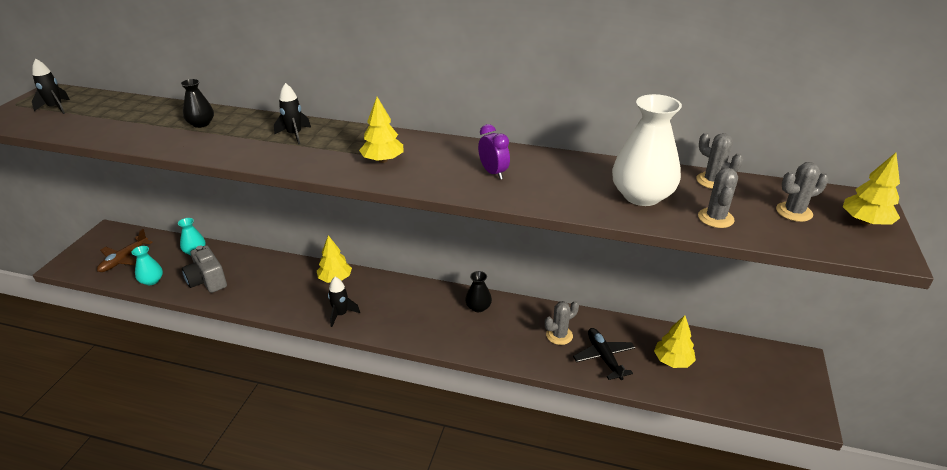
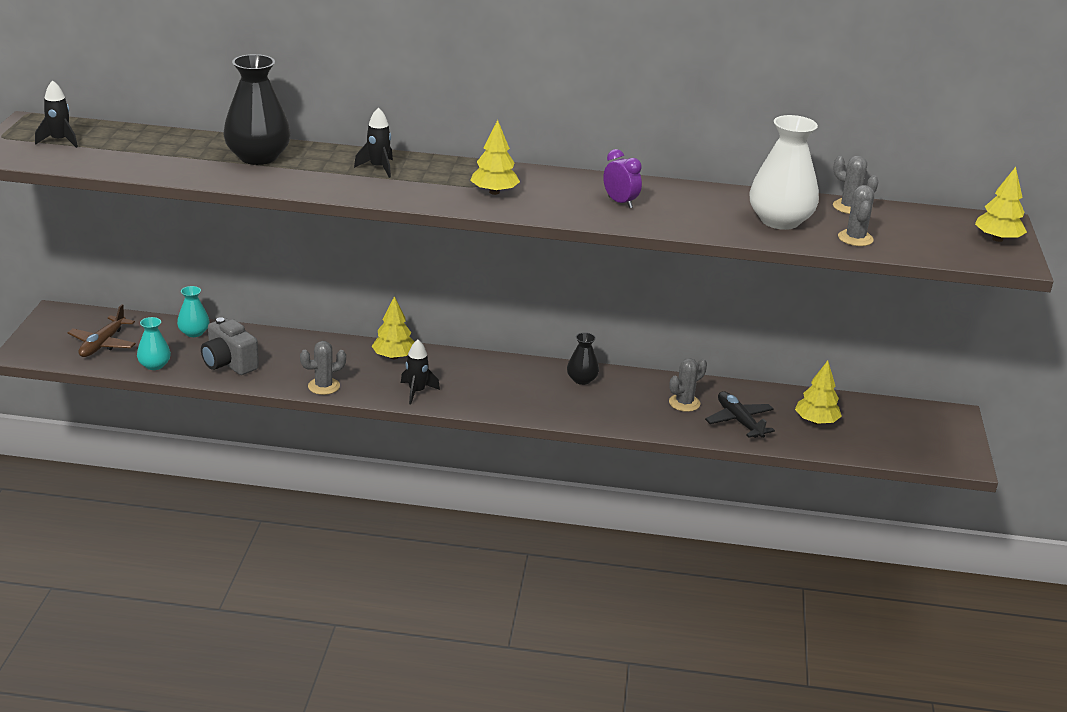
camera: 10 degrees left, 5 degrees down
(201, 124) = (258, 157): black vase -> black vase, size x1.89
(794, 212) = (930, 232): grey cactus -> grey cactus (324, 386)

